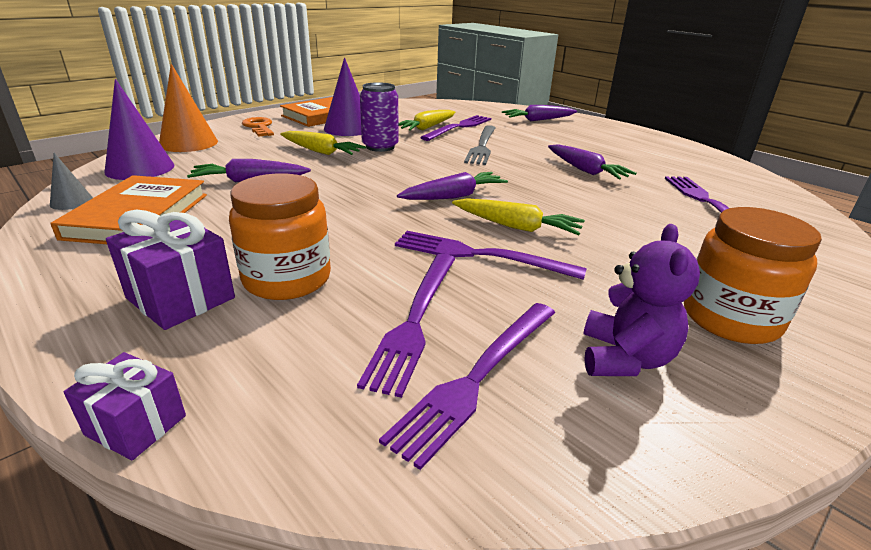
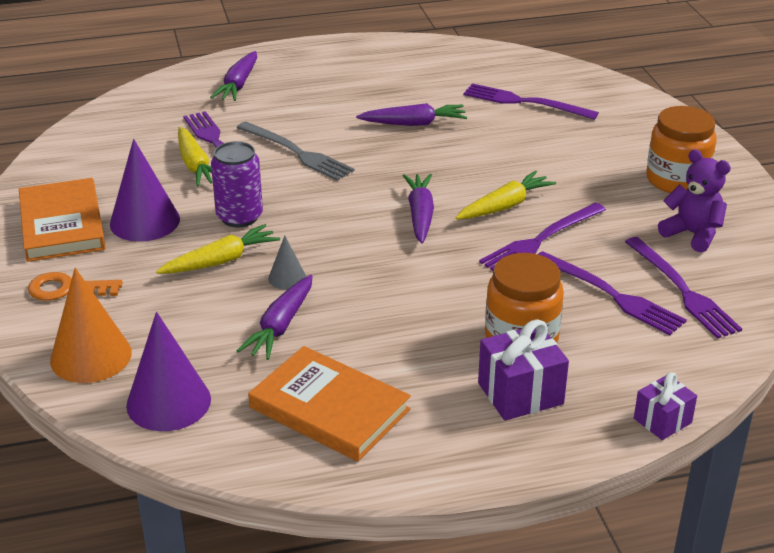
camera: 60 degrees left, 5 degrees up
(72, 202) = (251, 455): grey cone -> grey cone (287, 278)

